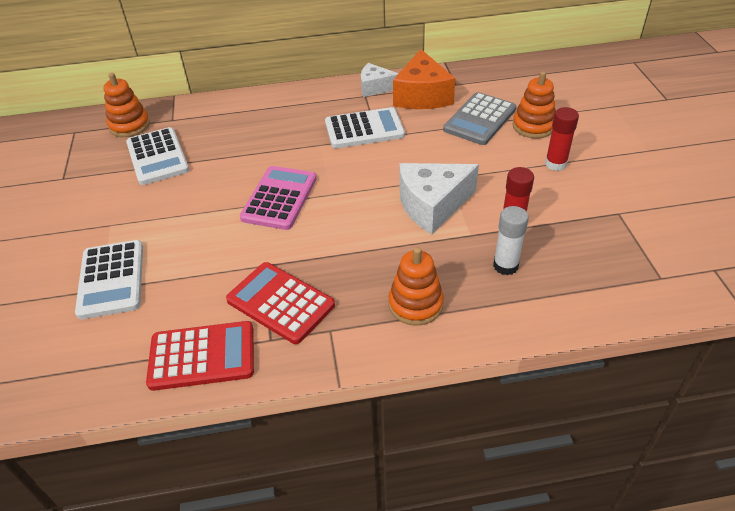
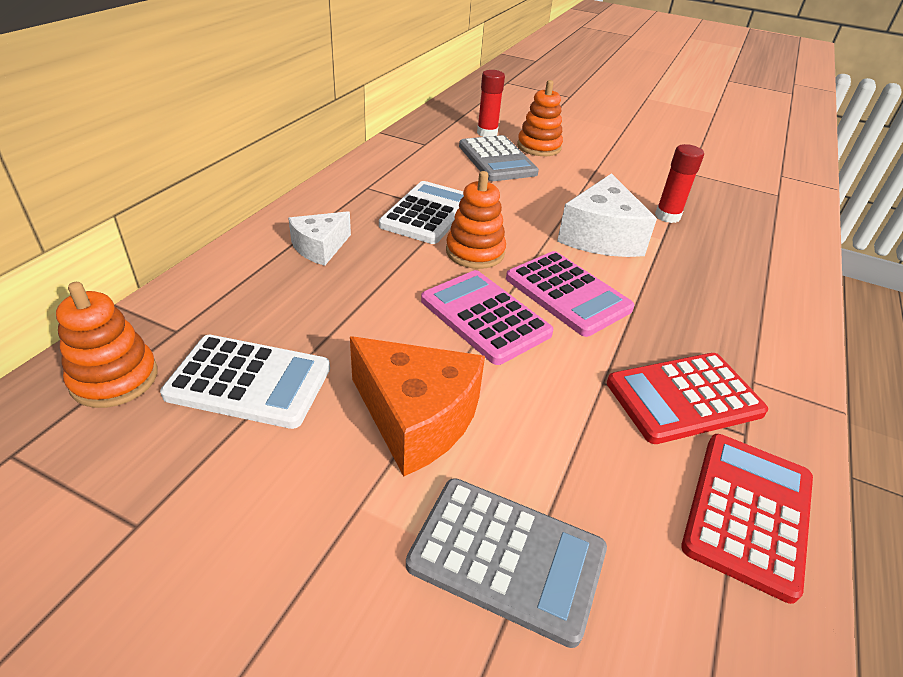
camera: 60 degrees left, 5 degrees down
(111, 279) = (507, 557): white calculator -> grey calculator
(340, 218) = (567, 294): none -> pink calculator
(375, 87) = (362, 176): white cheese -> white cheese (320, 247)
(415, 304) = (743, 310): orange stacking toy -> orange stacking toy (475, 252)
(422, 96) = (417, 164): orange cheese -> orange cheese (416, 418)
(505, 266) = (719, 243): white glue stick -> none
(555, 164) = (602, 163): red glue stick -> red glue stick (487, 133)

